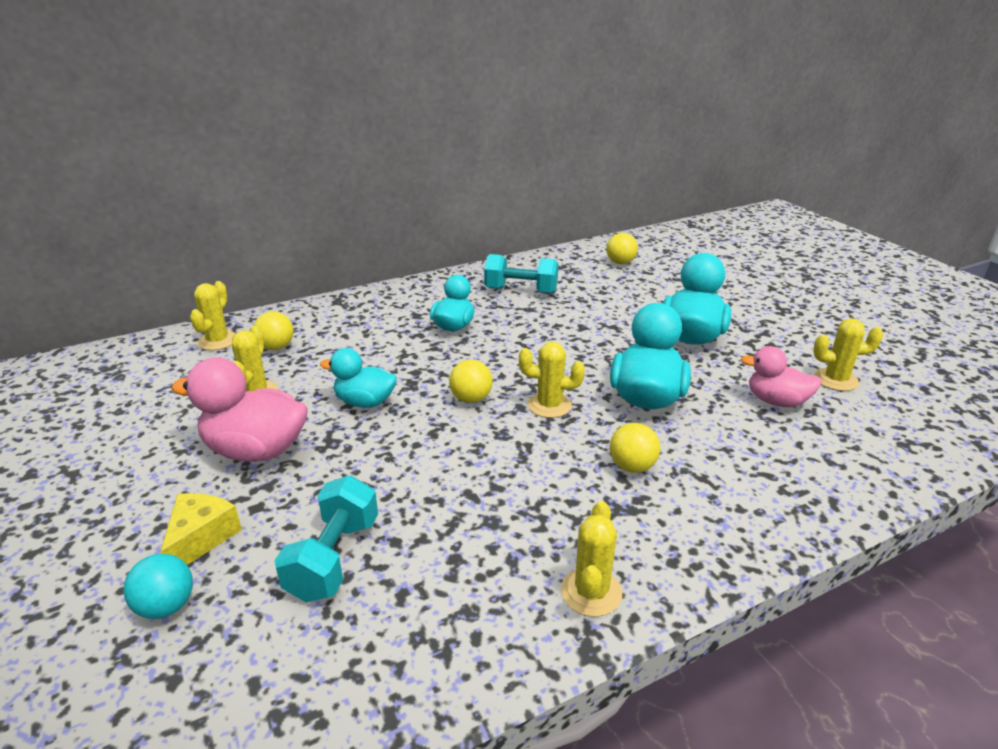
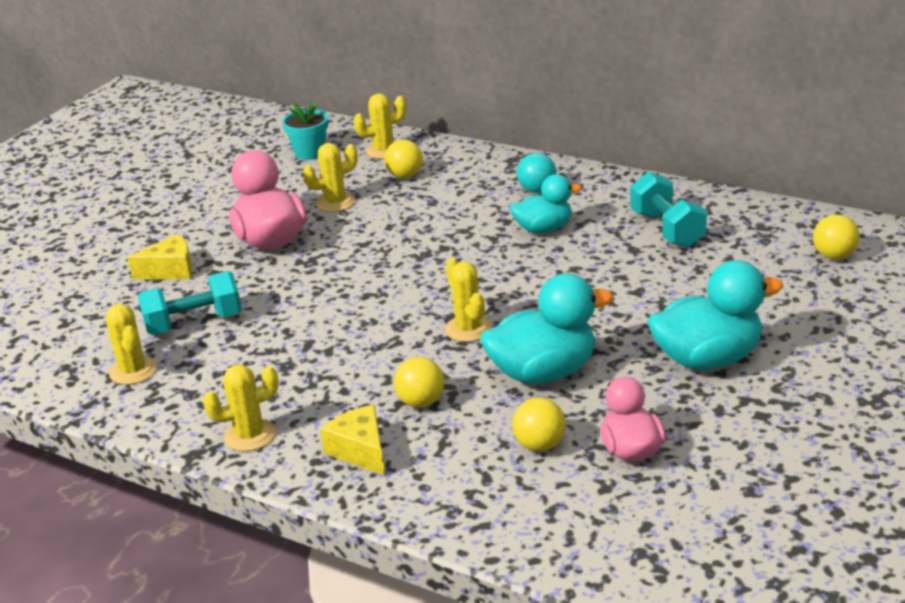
camera: 60 degrees right, 0 degrees up
(145, 374) = (310, 152): none -> turquoise flower pot
(166, 606) = (110, 292): turquoise ball -> turquoise ball (537, 190)
(365, 402) = (374, 248): turquoise duck -> none
(471, 399) = (434, 289): yellow ball -> yellow ball (540, 445)
(678, 527) = (361, 451): none -> yellow cheese
(836, 380) = (733, 479): yellow cactus -> yellow cactus (133, 371)

